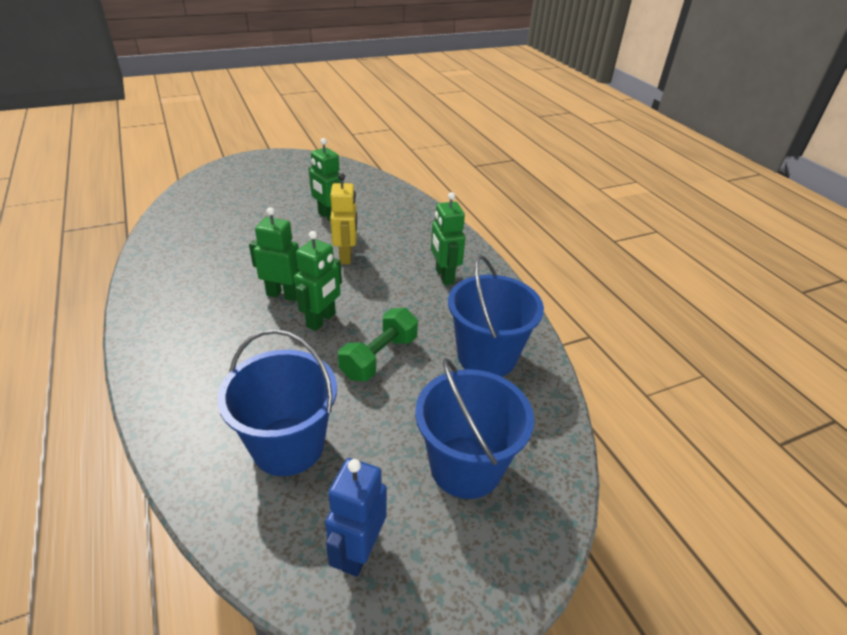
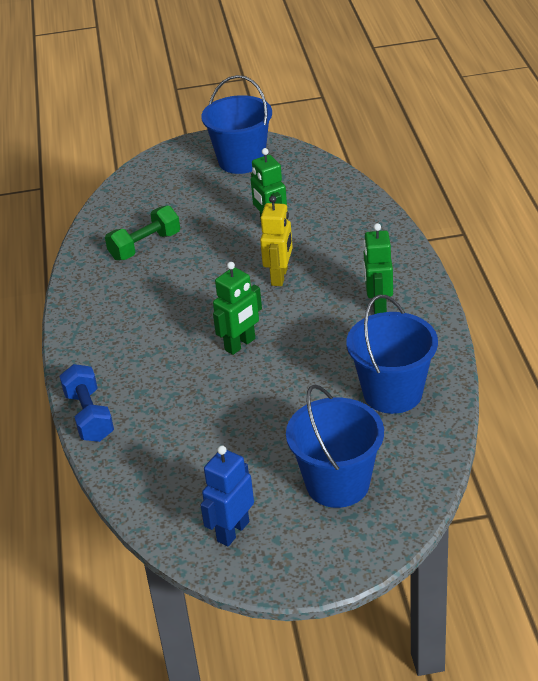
camera: 20 degrees right, 0 degrees up
(160, 414) = (89, 416): none -> blue dumbbell
(283, 295) = (208, 316): green robot -> none
(288, 446) = (191, 451): blue bucket -> blue bucket (241, 161)
(379, 357) = (287, 385): green dumbbell -> green dumbbell (145, 246)

